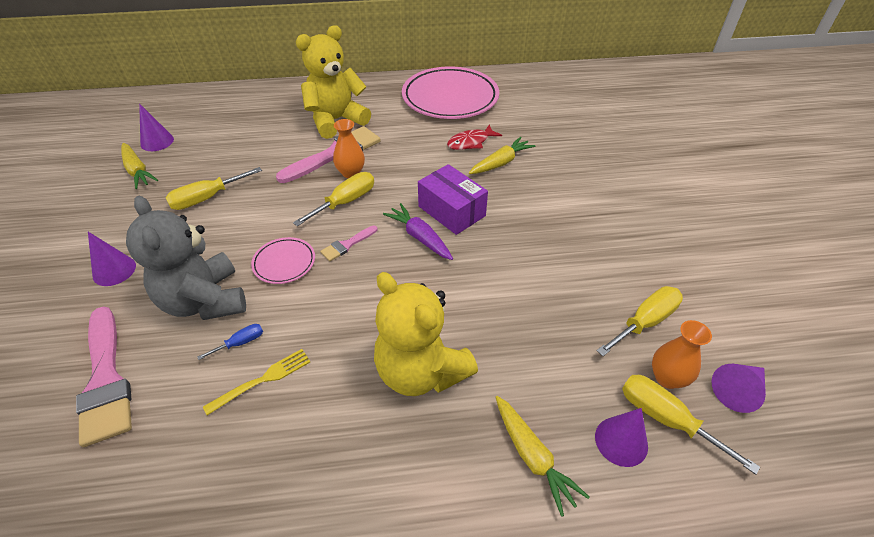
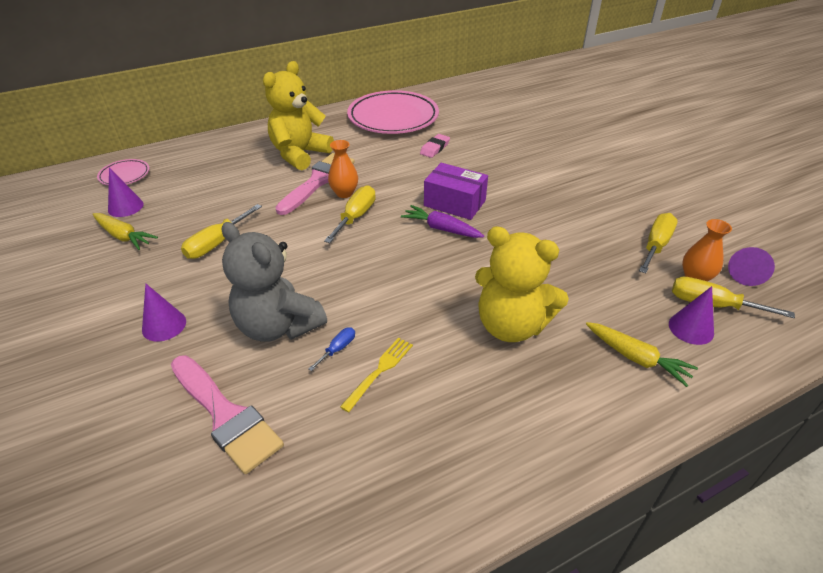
camera: 20 degrees left, 5 degrees down
(284, 263) = (333, 277): pink plate -> pink plate (125, 175)
(347, 245) = (381, 249): pink brush -> none
(470, 142) = (435, 148): red fish -> pink eraser
(501, 163) = (471, 158): yellow carrot -> none

